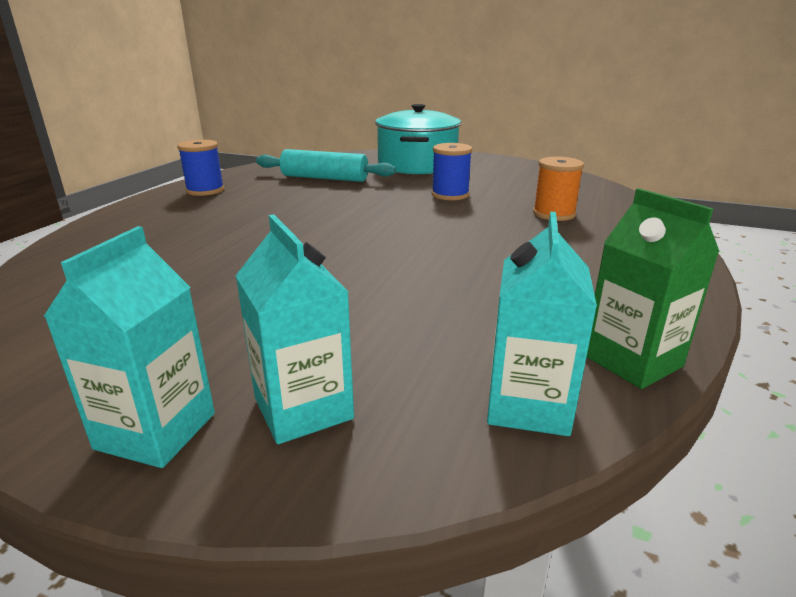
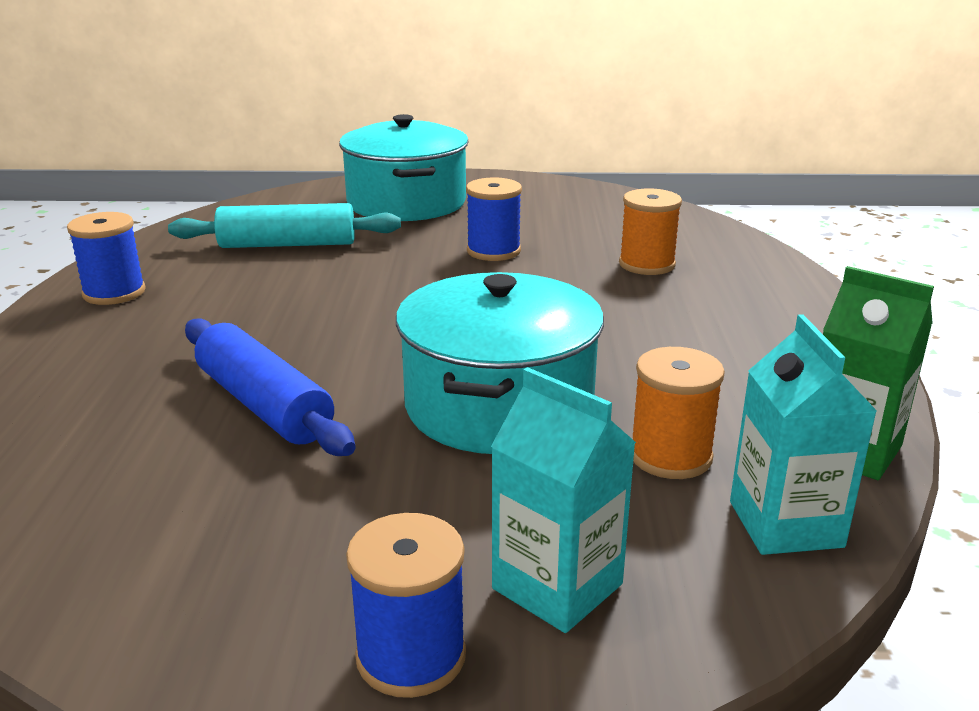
camera: 20 degrees left, 0 degrees up
(156, 431) = (411, 656): turquoise carton -> blue spool
(225, 257) = (264, 405): none -> blue rolling pin
(372, 281) = (499, 405): none -> turquoise pot
(470, 336) = (670, 456): none -> orange spool

